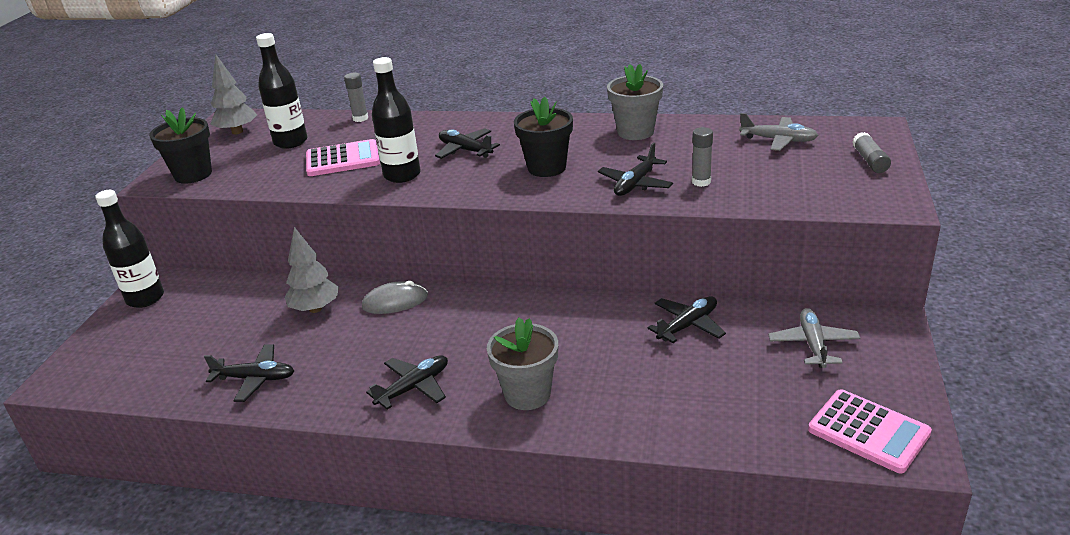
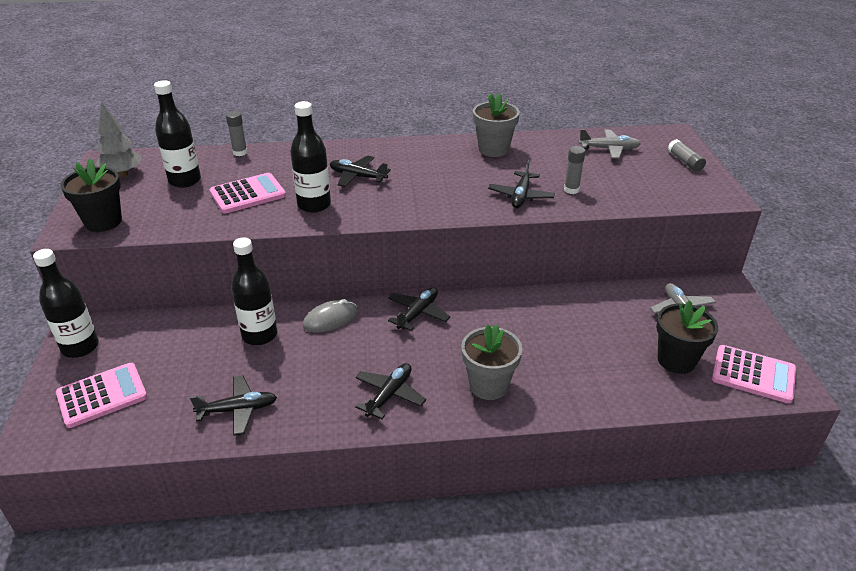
camera: 20 degrees left, 5 degrees up
(140, 346) = (102, 395): none -> pink calculator
(315, 309) = (259, 335): grey tree -> black bottle
(546, 168) = (439, 187): black flower pot -> black flower pot (676, 360)
(688, 325) = (584, 308): black plane -> black plane (418, 313)

